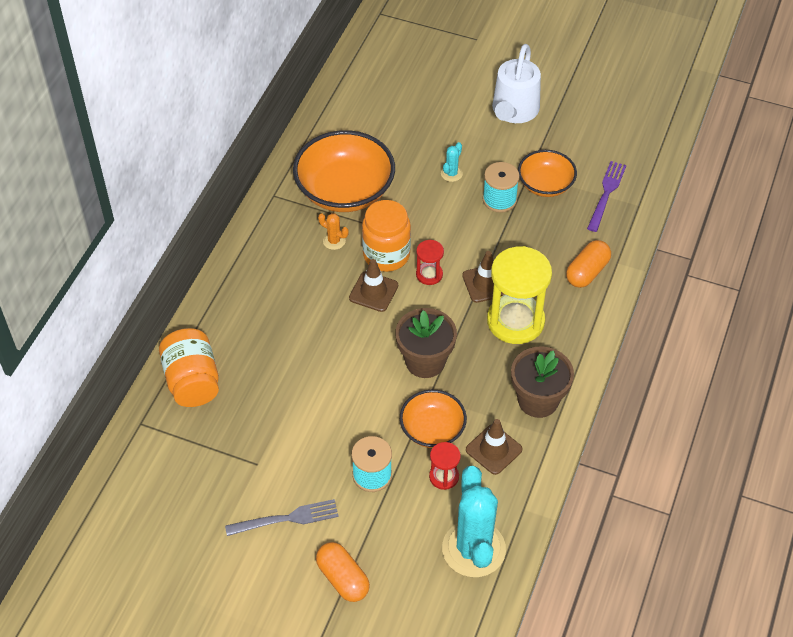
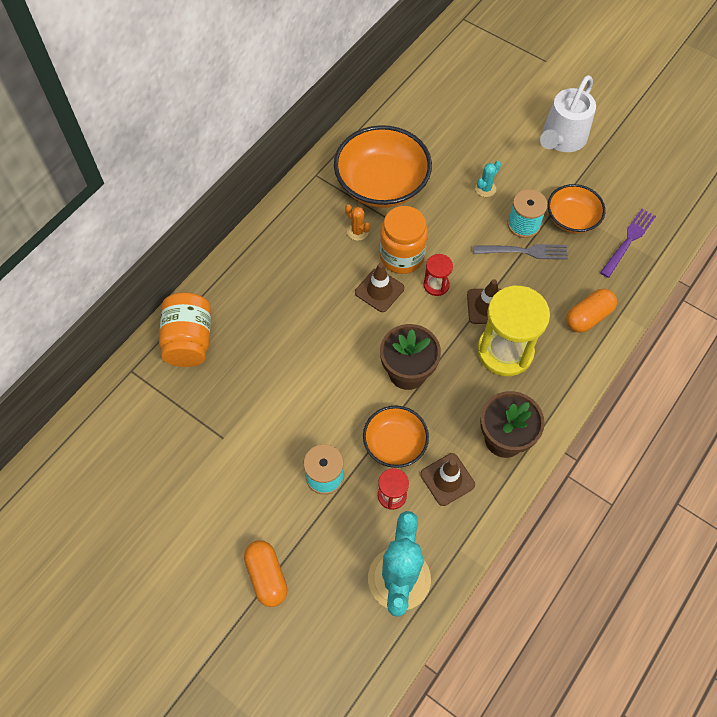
camera: 15 degrees right, 10 degrees up
(287, 518) = (233, 500): grey fork -> grey fork (524, 251)

